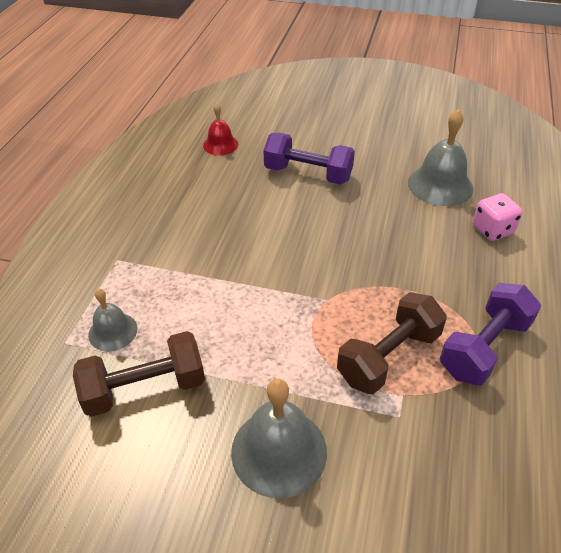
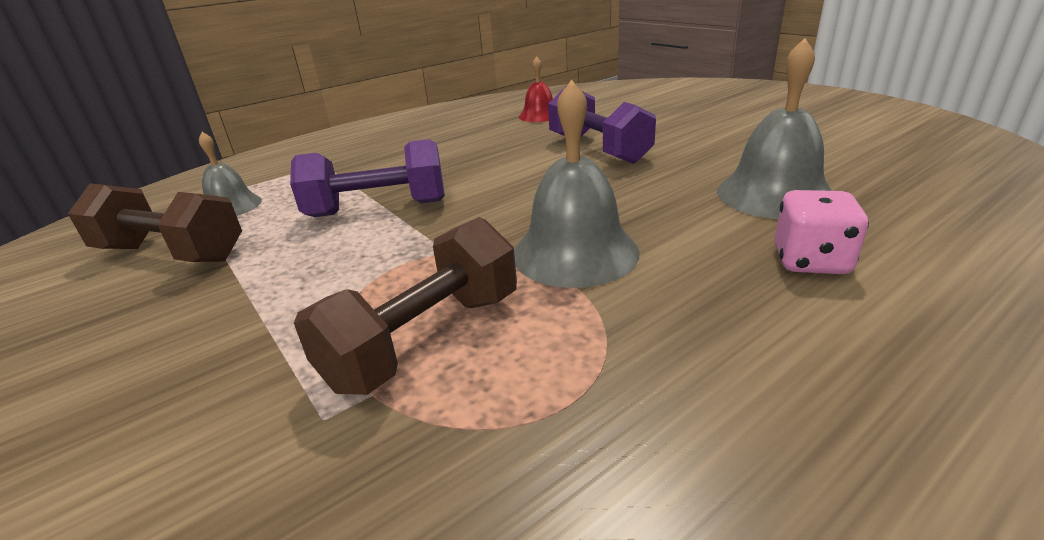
camera: 40 degrees right, 15 degrees down
(279, 451) = (148, 369): grey bell -> grey bell (575, 252)
(388, 357) = (425, 339): brown dumbbell -> brown dumbbell turned 45 degrees counterclockwise
(484, 347) = (588, 401): purple dumbbell -> purple dumbbell (378, 209)

